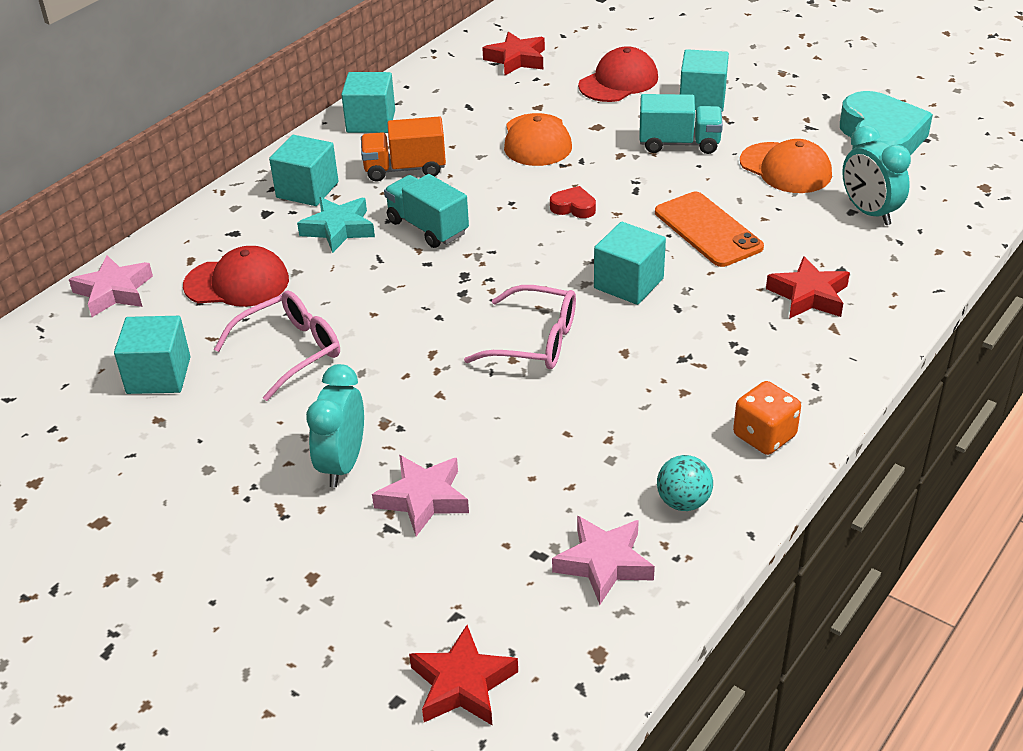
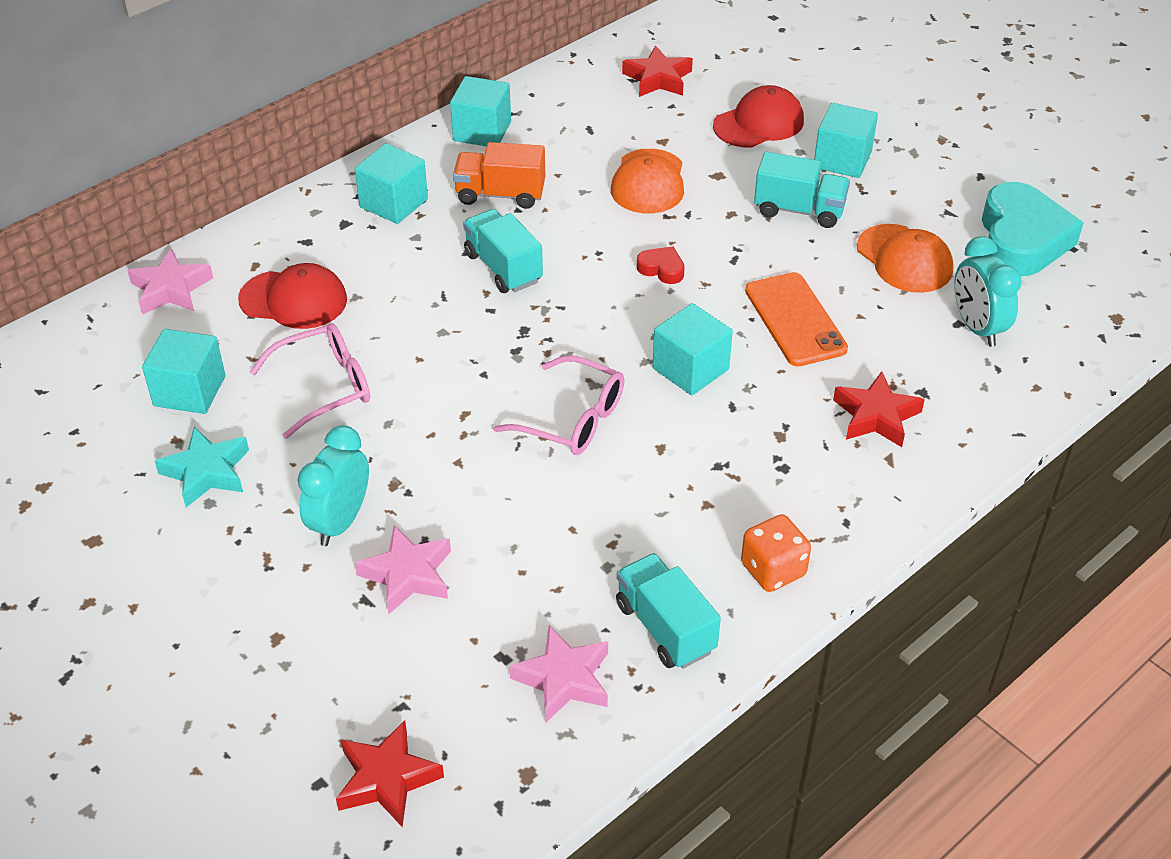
camera: 10 degrees right, 5 degrees up
(339, 229) = (412, 254): turquoise star -> turquoise star (207, 472)
(683, 502) = (665, 627): turquoise ball -> turquoise truck

